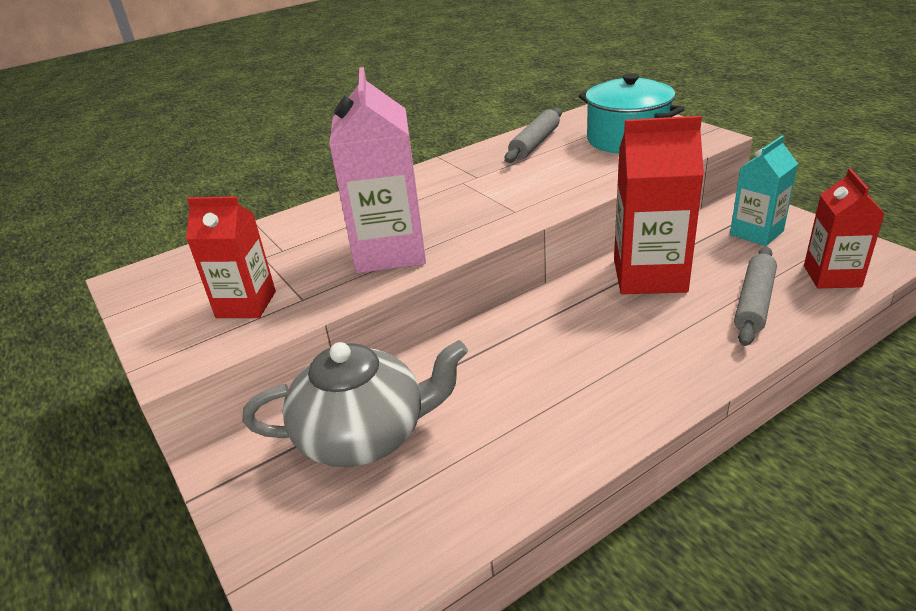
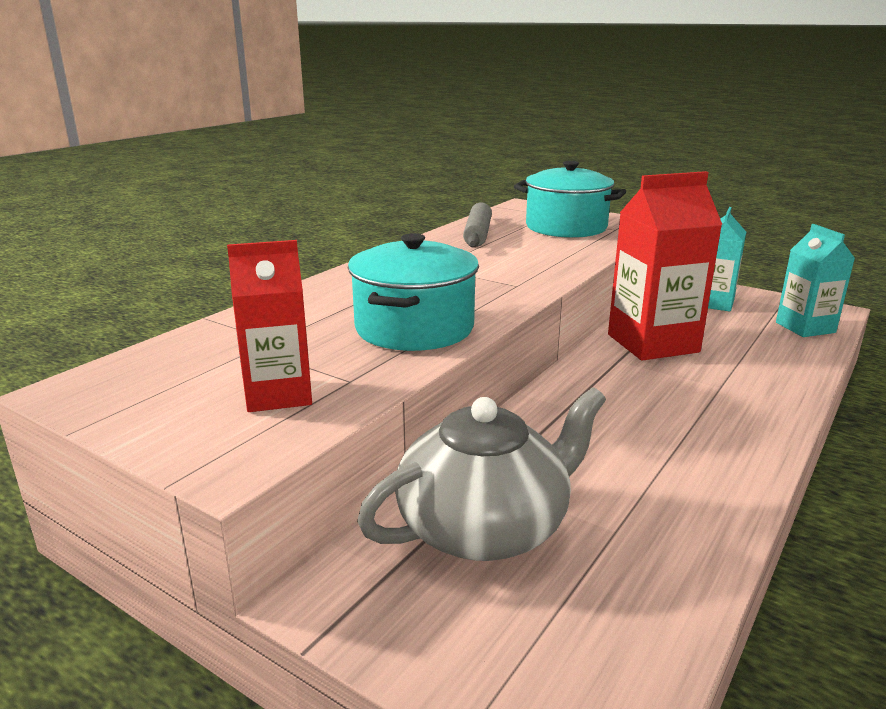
camera: 25 degrees left, 10 degrees down
(390, 251) = (414, 328): pink carton -> turquoise pot
(754, 303) = (764, 353): grey rolling pin -> none
(832, 276) = (805, 327): red carton -> turquoise carton

